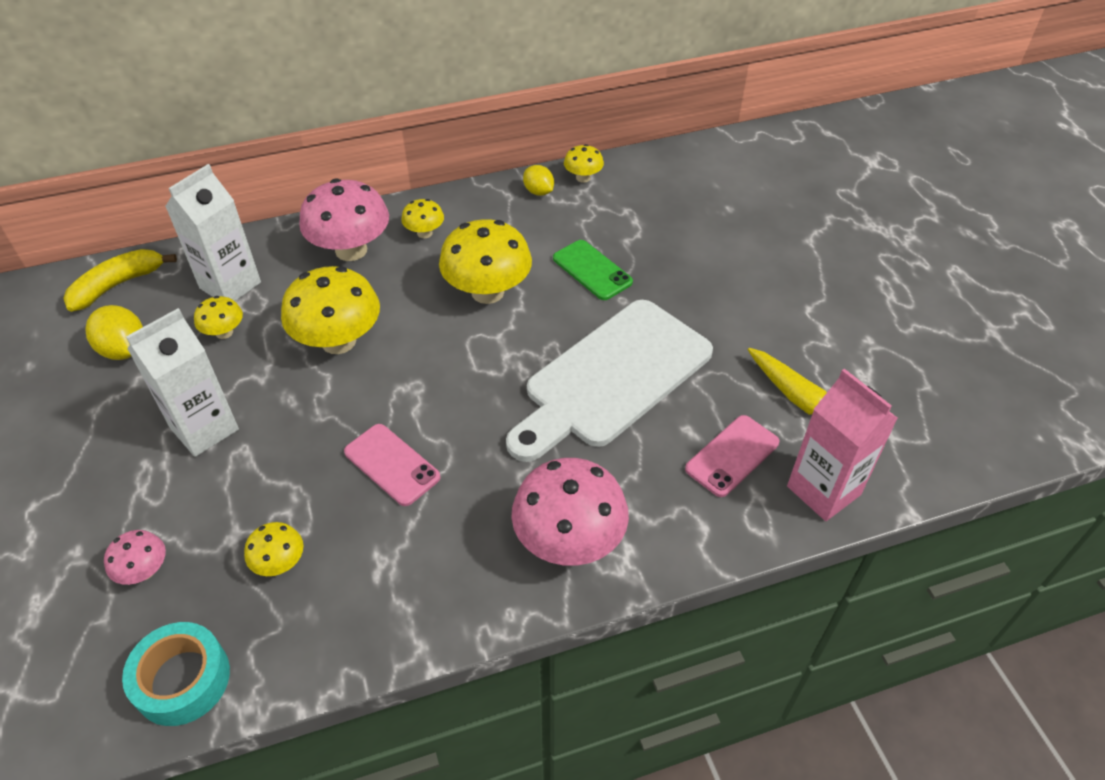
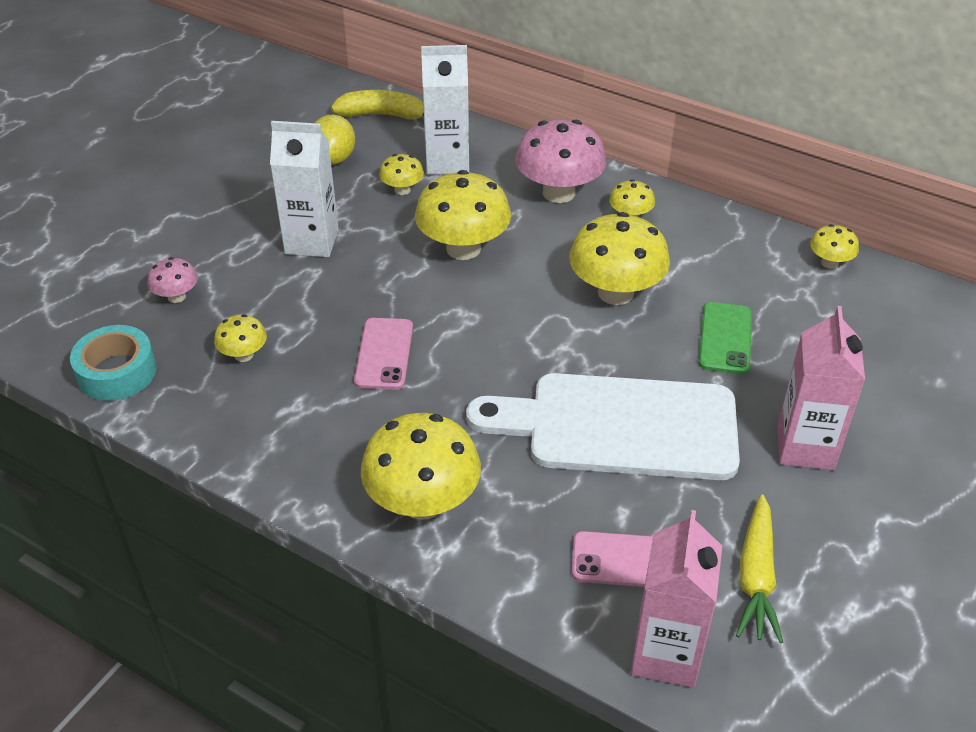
camera: 50 degrees right, 5 degrees down
(538, 192) = (771, 248): yellow lemon -> none
(569, 540) = (423, 502): pink mushroom -> yellow mushroom
(721, 302) = (805, 447): none -> pink carton

